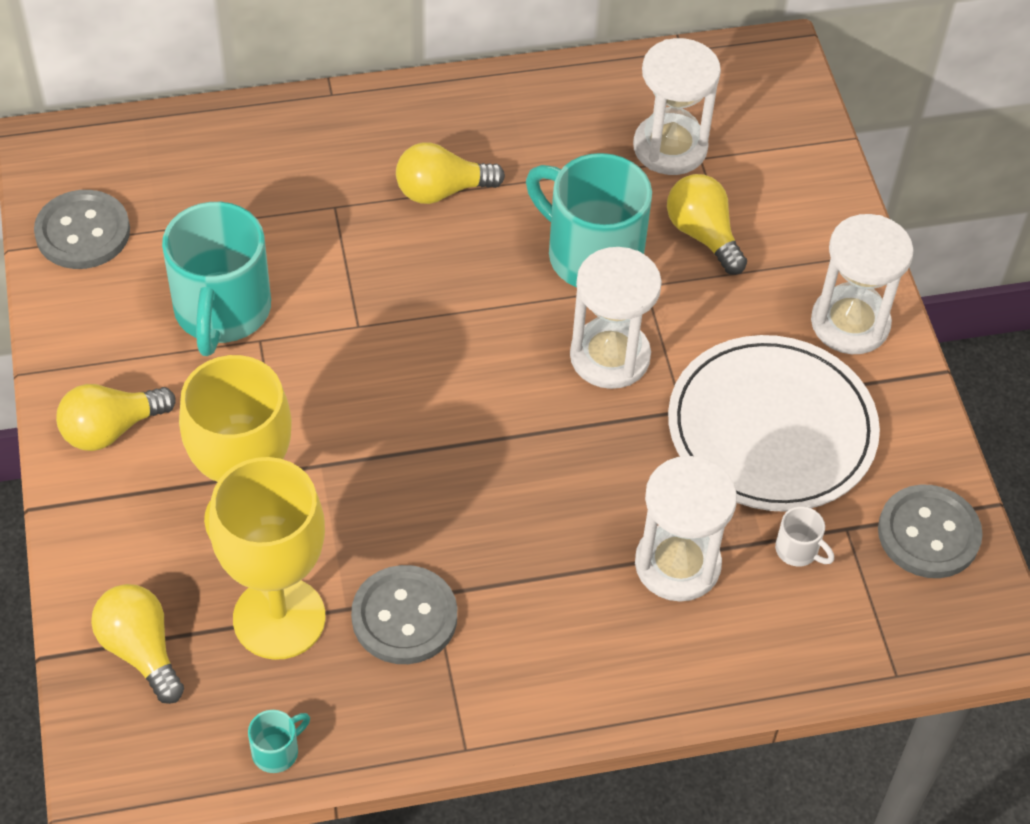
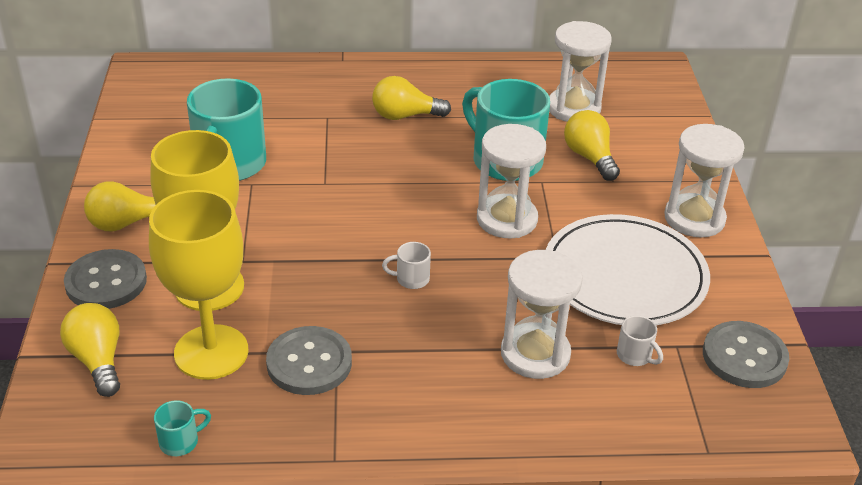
camera: 10 degrees right, 15 degrees down
(83, 232) = (148, 114): grey button -> grey button (106, 282)
(504, 471) = (411, 279): none -> white mug

